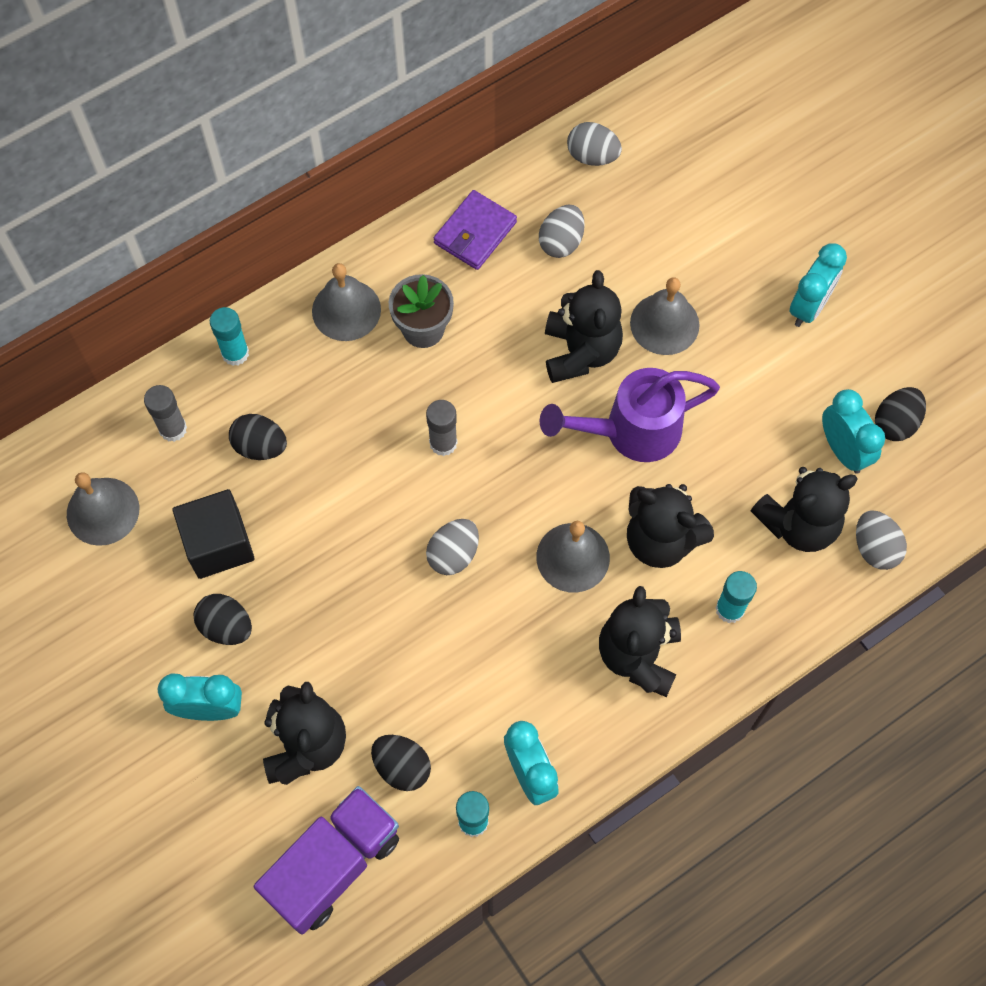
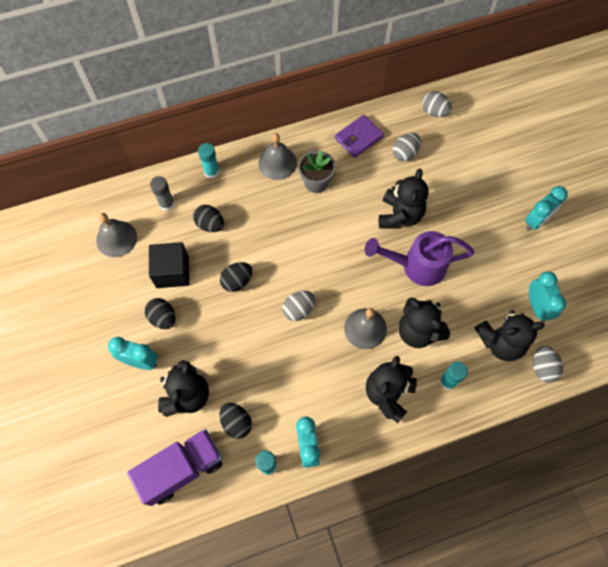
camera: 15 degrees right, 0 degrees up
(443, 443) = (310, 247): grey glue stick -> none
(664, 324) = (451, 211): grey bell -> none
(895, 423) = (571, 298): black egg -> black egg (237, 281)

